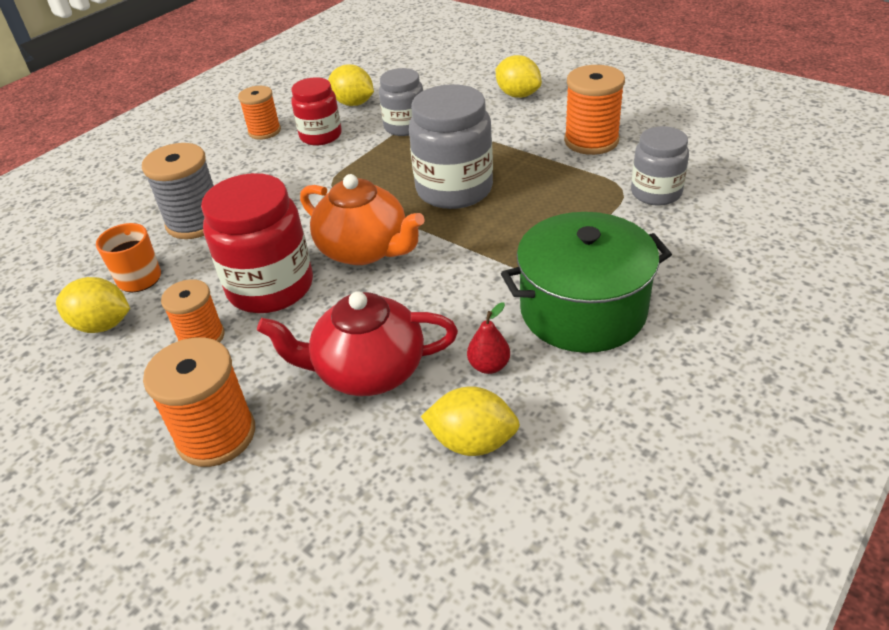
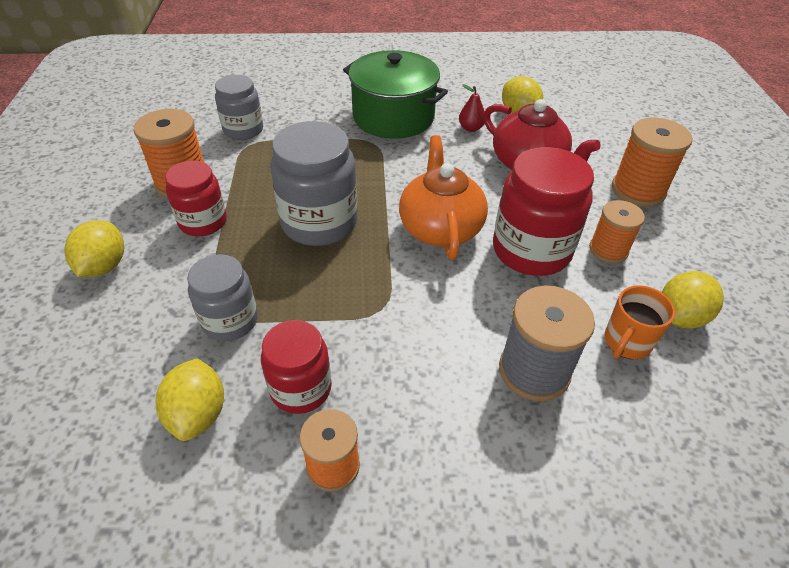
camera: 135 degrees left, 5 degrees up
(103, 325) = (680, 316): yellow lemon -> yellow lemon turned 75 degrees clockwise
(522, 139) = (203, 222): none -> red jar

